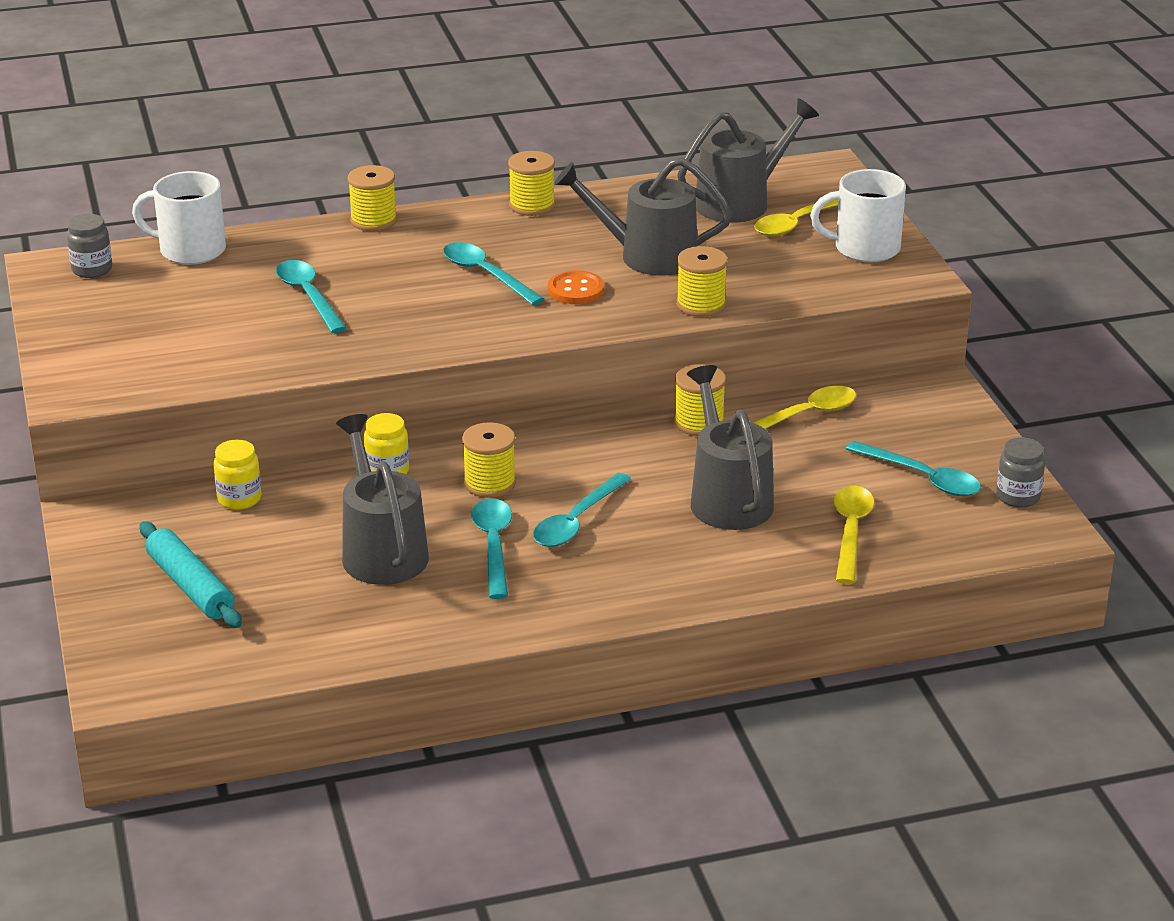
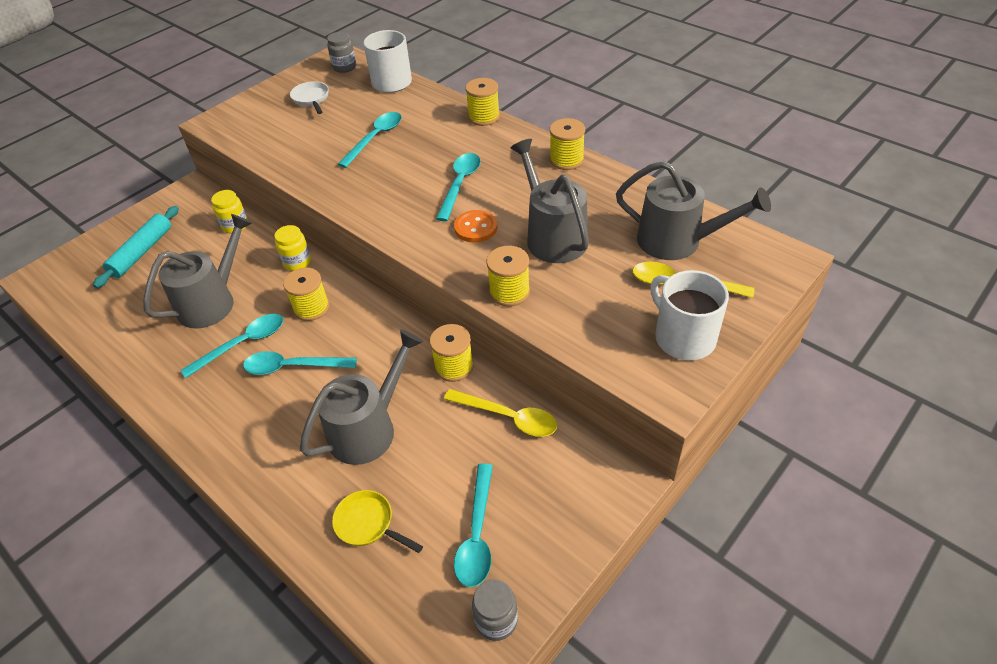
camera: 60 degrees right, 15 degrees up
(137, 313) = (311, 99): none -> white pan
(850, 532) = (368, 524): yellow spoon -> yellow pan

